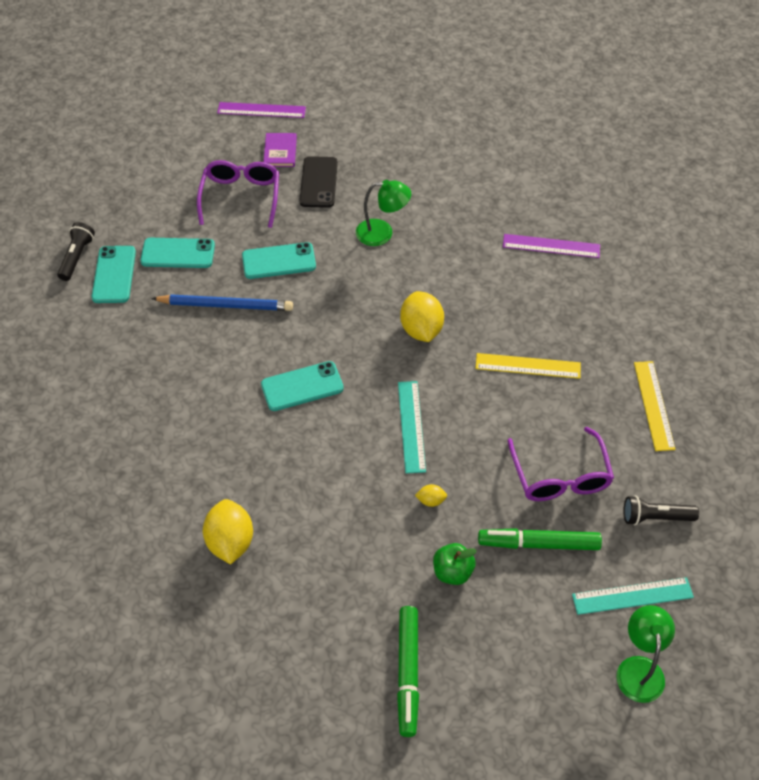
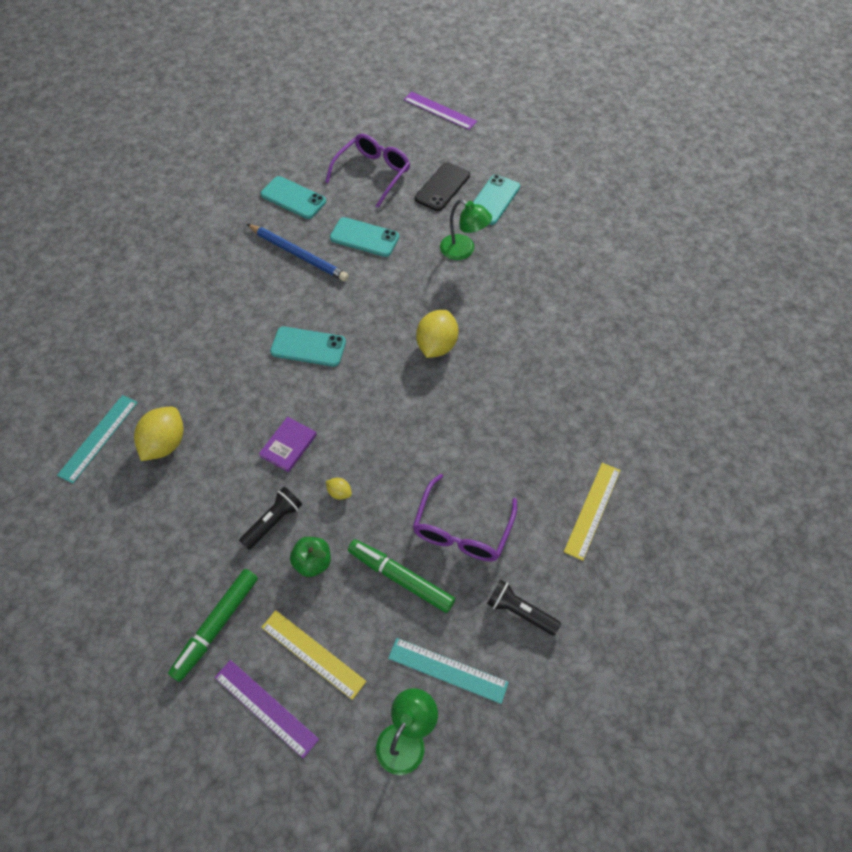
camera: 30 degrees right, 5 degrees up
(77, 257) = (219, 169): black flashlight -> black flashlight (273, 522)
(114, 274) = (236, 194): turquoise phone -> turquoise phone (493, 200)
(280, 152) = (430, 150): purple book -> purple book (288, 445)
(411, 426) = (369, 422): turquoise ruler -> turquoise ruler (98, 438)
(528, 366) = (504, 419): yellow ruler -> yellow ruler (313, 654)
(551, 246) = (601, 325): purple ruler -> purple ruler (265, 708)

